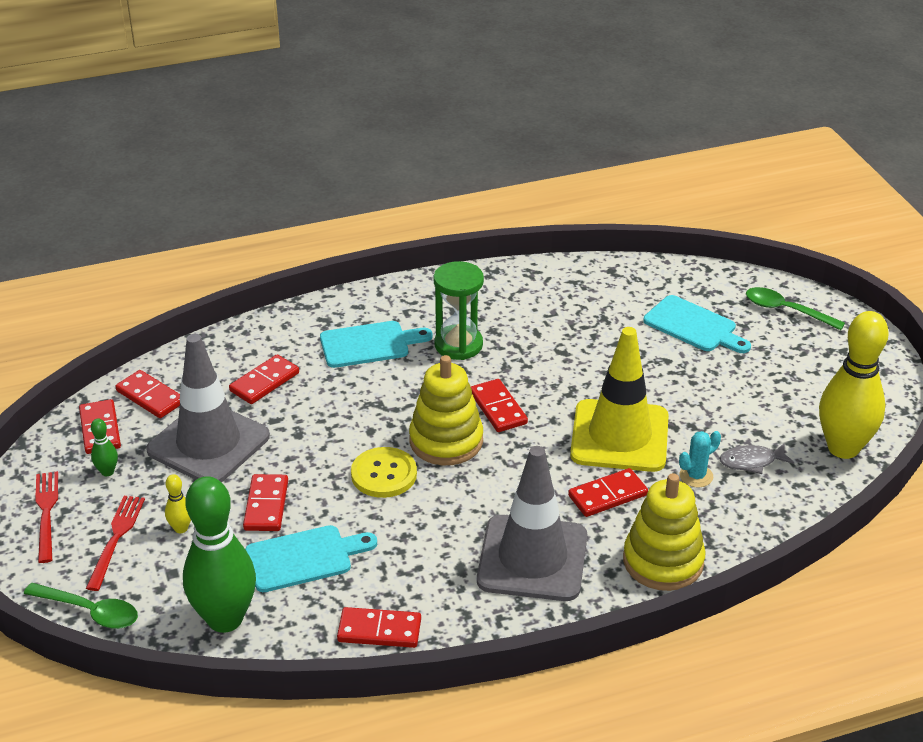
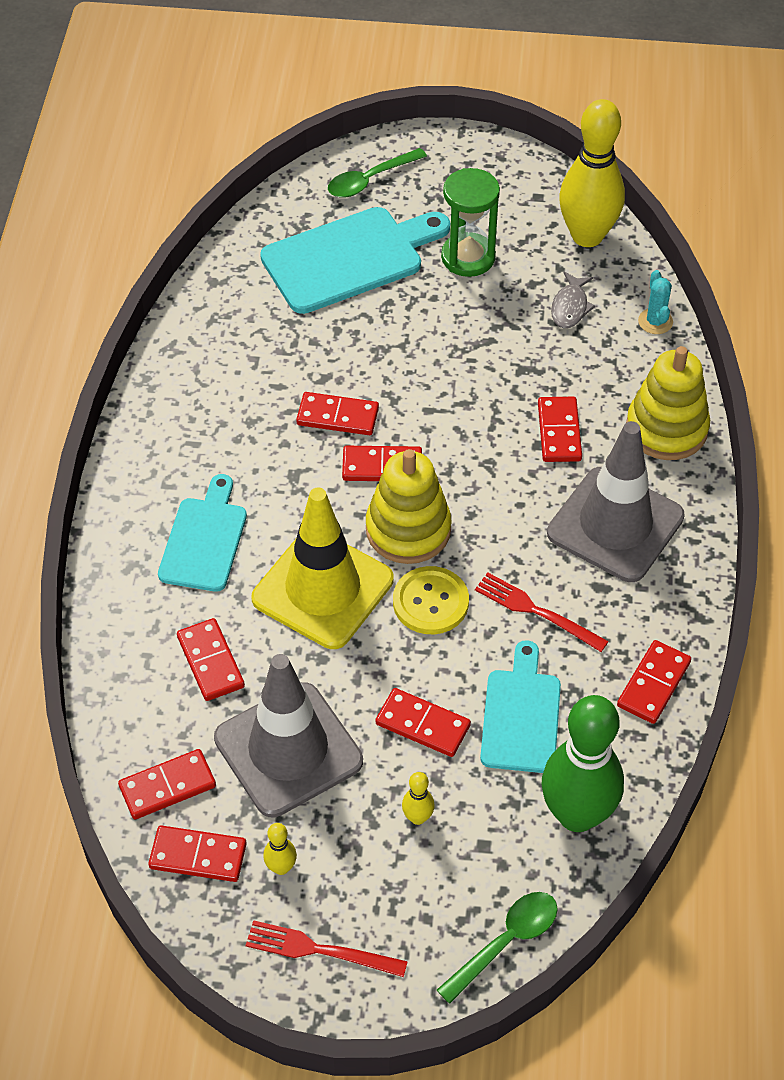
camera: 65 degrees left, 15 degrees up
(107, 472) = (281, 867): green bowling pin -> yellow bowling pin
(116, 538) = (401, 886): red fork -> red fork (536, 611)
(458, 345) = (257, 460): green hourglass -> green hourglass (468, 257)
(529, 370) = (337, 416): none -> red domino
(619, 436) = (480, 387): yellow traffic cone -> yellow traffic cone (323, 589)
(693, 326) = (349, 258): turquoise cutting board -> turquoise cutting board, size x1.55
(696, 476) = (568, 355): turquoise cactus -> turquoise cactus (655, 321)

